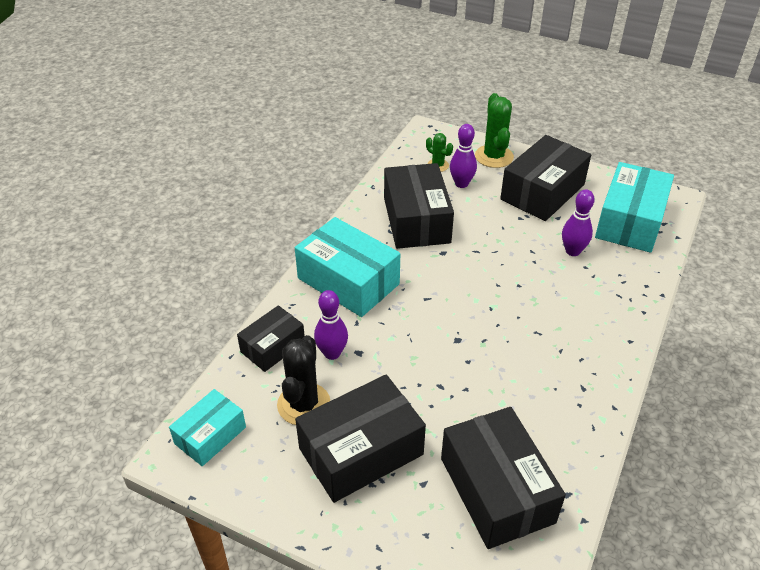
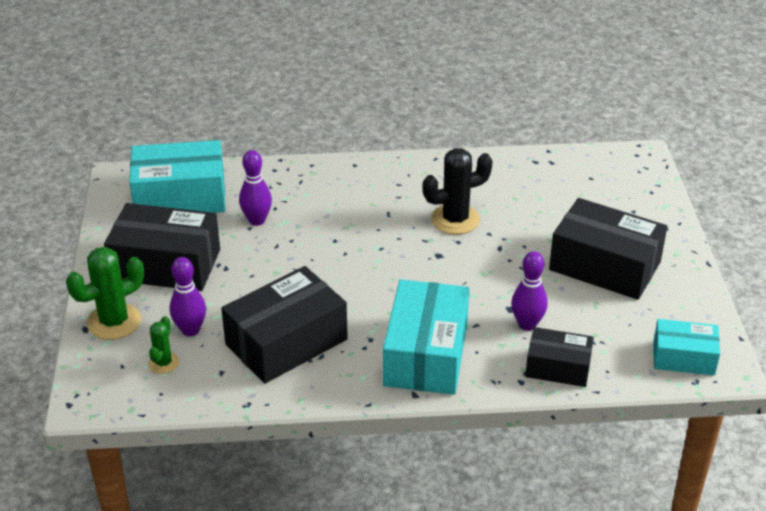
camera: 120 degrees left, 5 degrees down
(304, 404) = (596, 317): black cactus -> black cactus (455, 219)
(496, 490) = (565, 191): black box -> none

